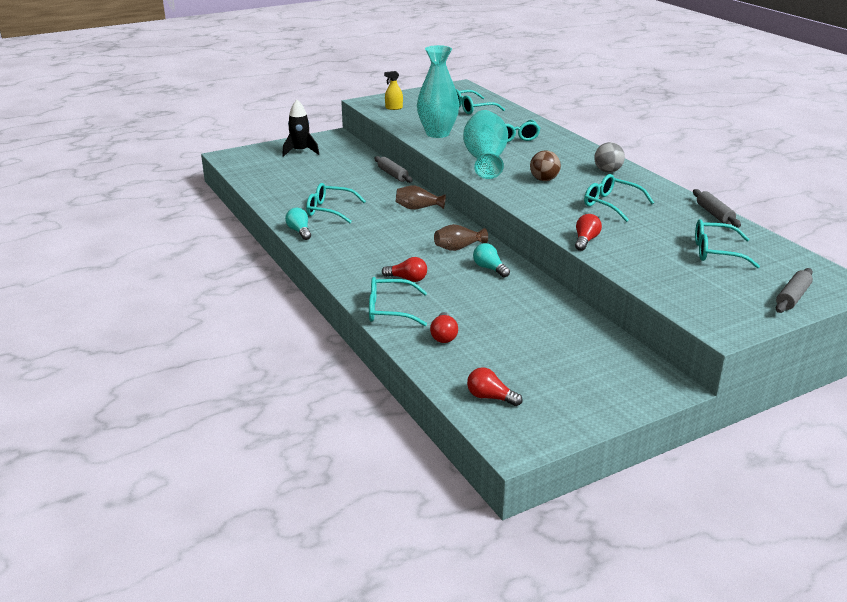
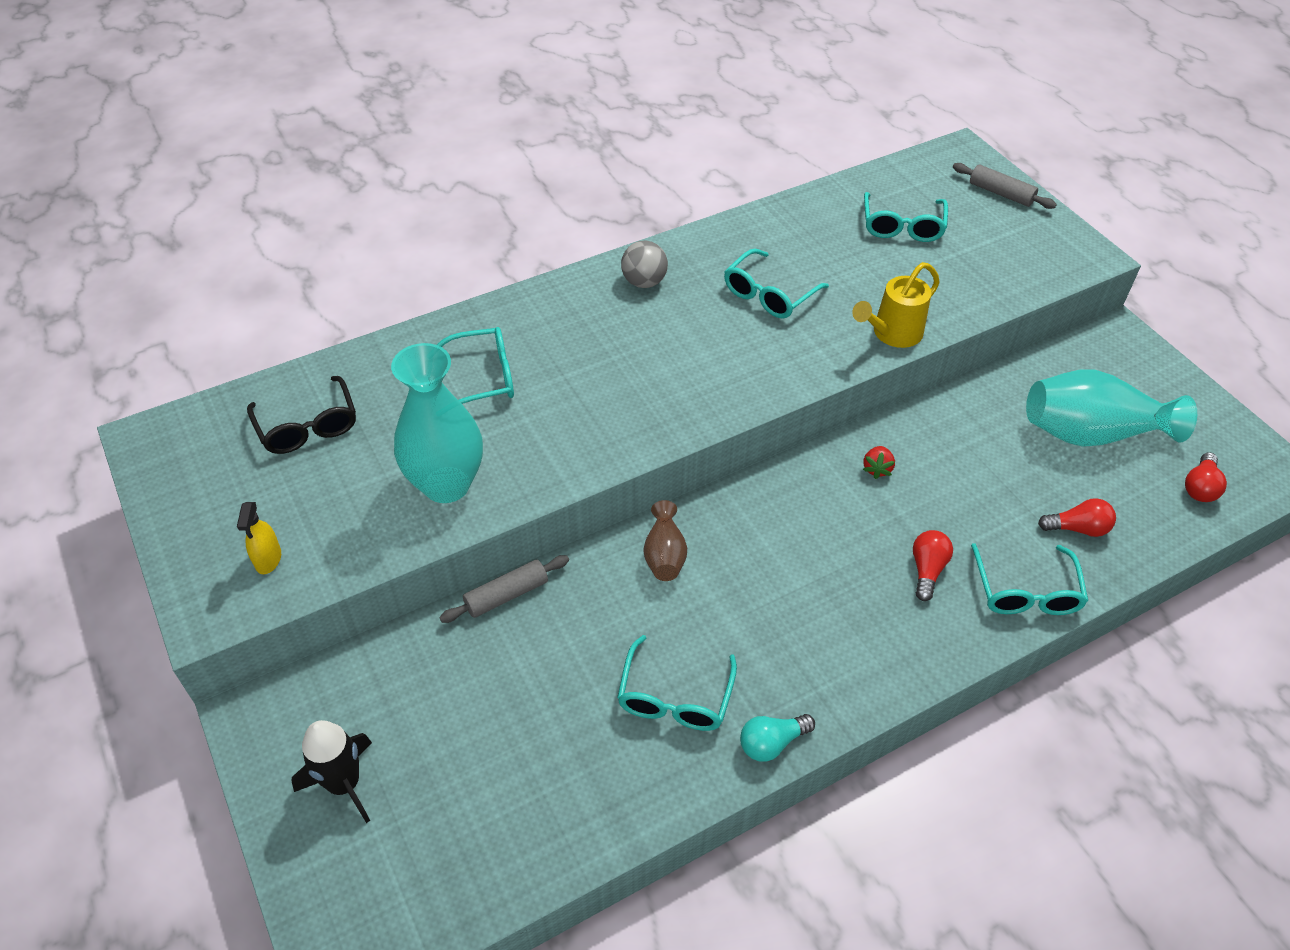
camera: 90 degrees left, 20 degrees up
(458, 248) = (814, 503): brown vase -> none
(471, 108) = (307, 426): turquoise glasses -> black glasses
(485, 160) = (591, 421): turquoise vase -> turquoise vase (1091, 433)
(489, 268) = (877, 469): turquoise light bulb -> red strawberry
(544, 179) = (679, 355): brown ball -> none
(585, 240) = (892, 334): red light bulb -> yellow watering can
(714, 214) = (792, 207): grey rolling pin -> none

